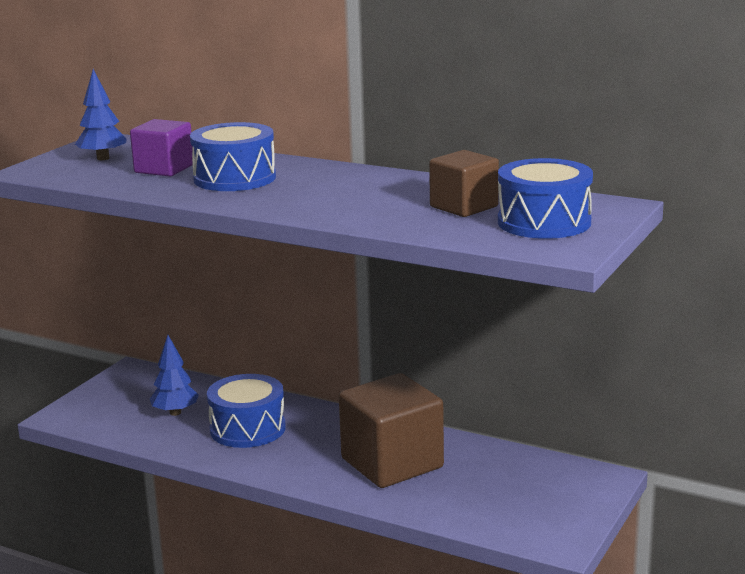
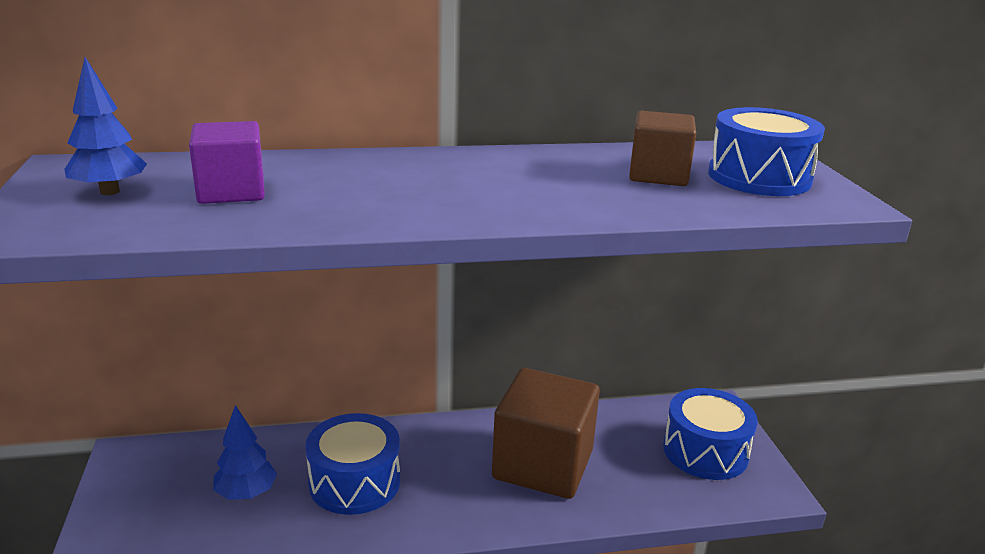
camera: 40 degrees left, 5 degrees up
(234, 178) = (351, 187): blue drum -> blue drum (705, 451)

